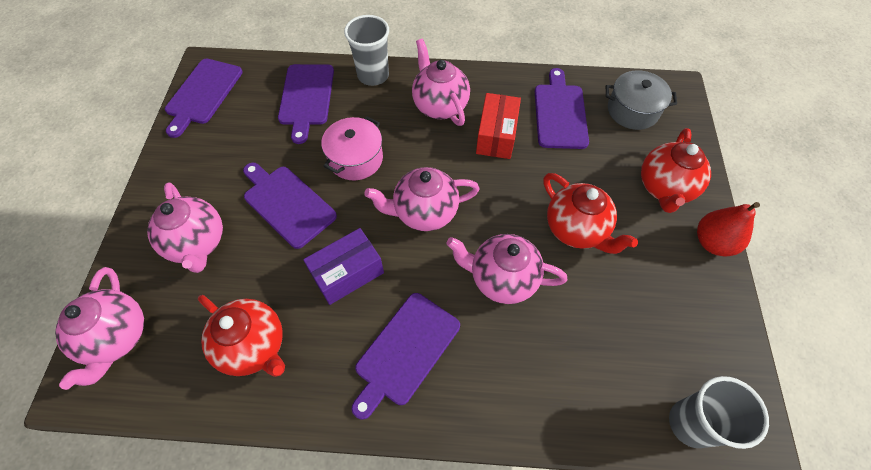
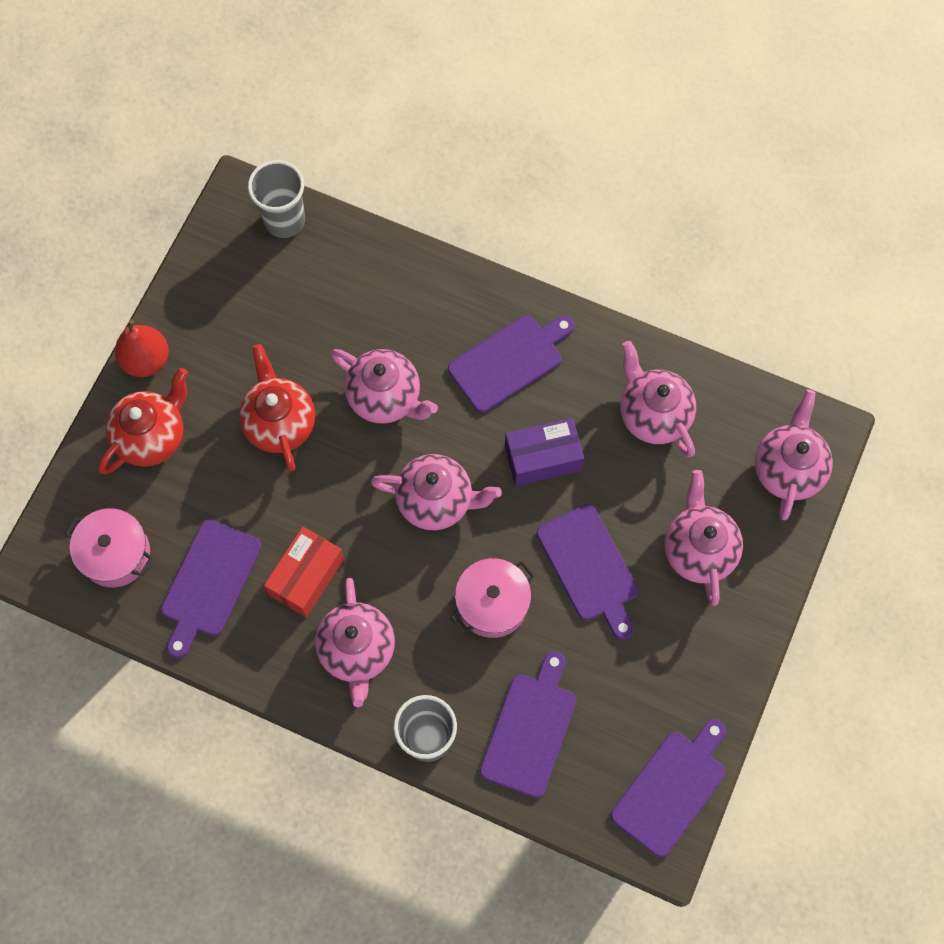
camera: 160 degrees left, 10 degrees up
(254, 346) = (653, 415): red teapot -> pink teapot
(632, 110) = (115, 554): grey pot -> pink pot

